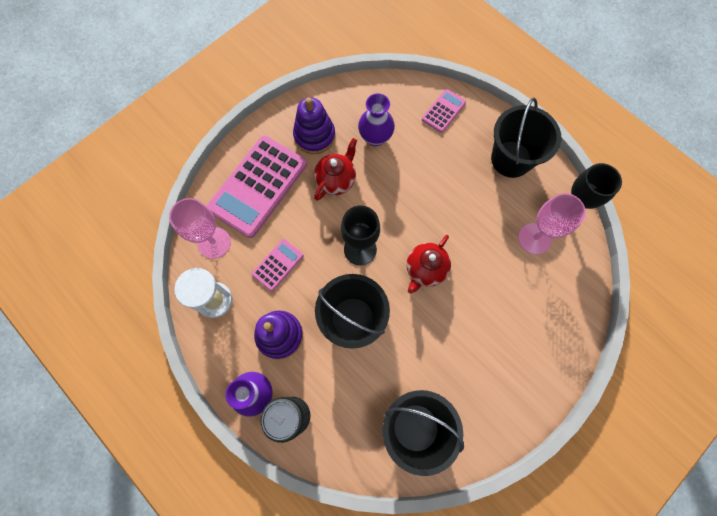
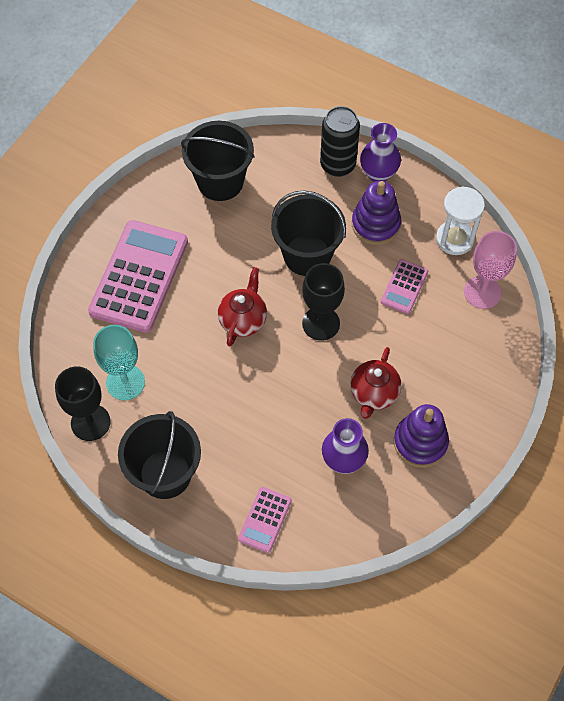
camera: 165 degrees right, 10 degrees down
(258, 186) = (462, 363): pink calculator -> pink calculator (139, 276)
(534, 238) = (125, 382): pink goblet -> turquoise goblet

